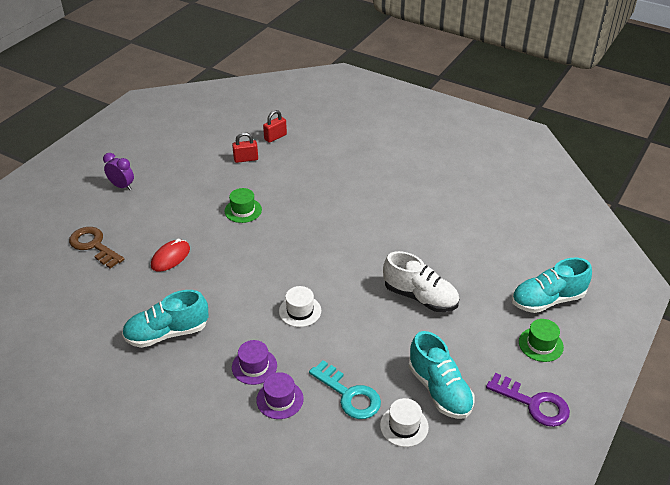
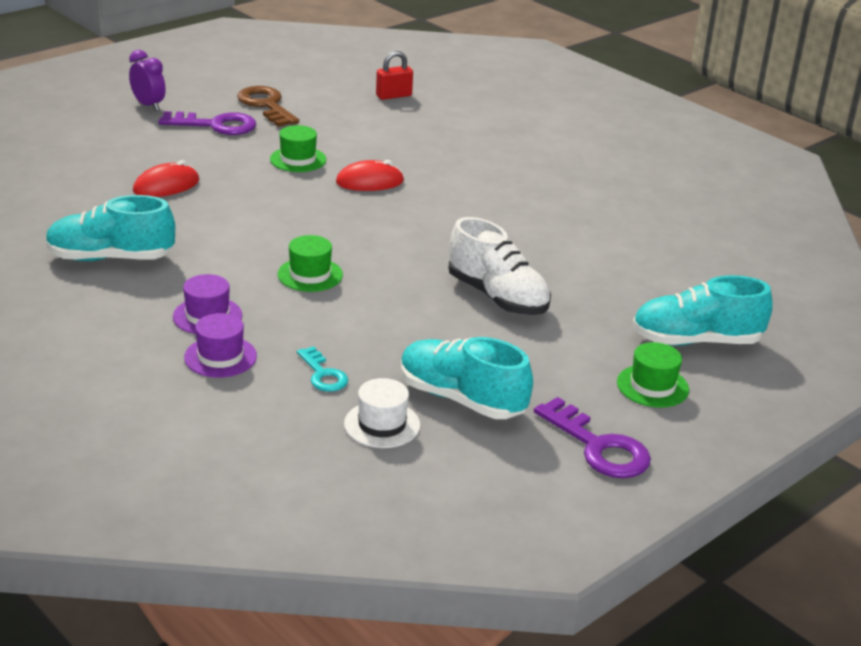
camera: 15 degrees right, 10 degrees down
(93, 245) = (72, 155): brown key -> brown key (266, 105)
(175, 193) = (216, 125): none -> purple key
(246, 159) = (336, 110): red padlock -> none
(297, 218) = (369, 182): none -> red mouse
(300, 311) = (310, 275): white hat -> green hat
(349, 395) = (323, 374): turquoise key -> turquoise key, size x0.60
(439, 390) = (461, 399): turquoise shoe -> turquoise shoe turned 135 degrees clockwise

